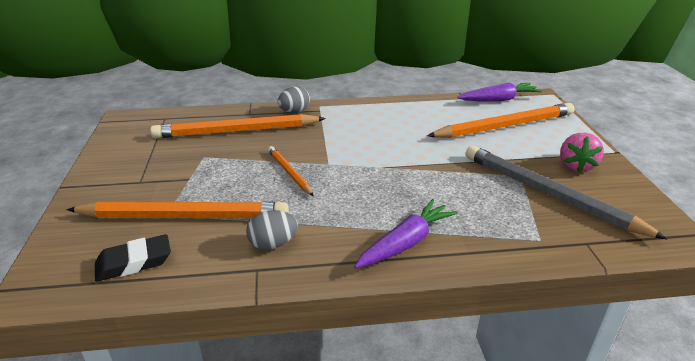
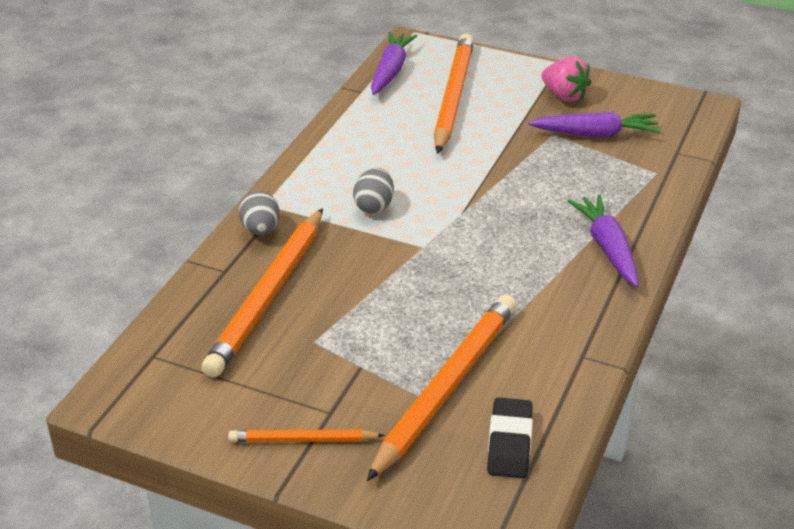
camera: 60 degrees left, 5 degrees up
(273, 244) = (548, 333): grey egg -> grey egg (374, 206)
(289, 172) = (417, 281): orange pencil -> orange pencil (302, 440)
(548, 194) = (595, 134): grey pencil -> purple carrot

